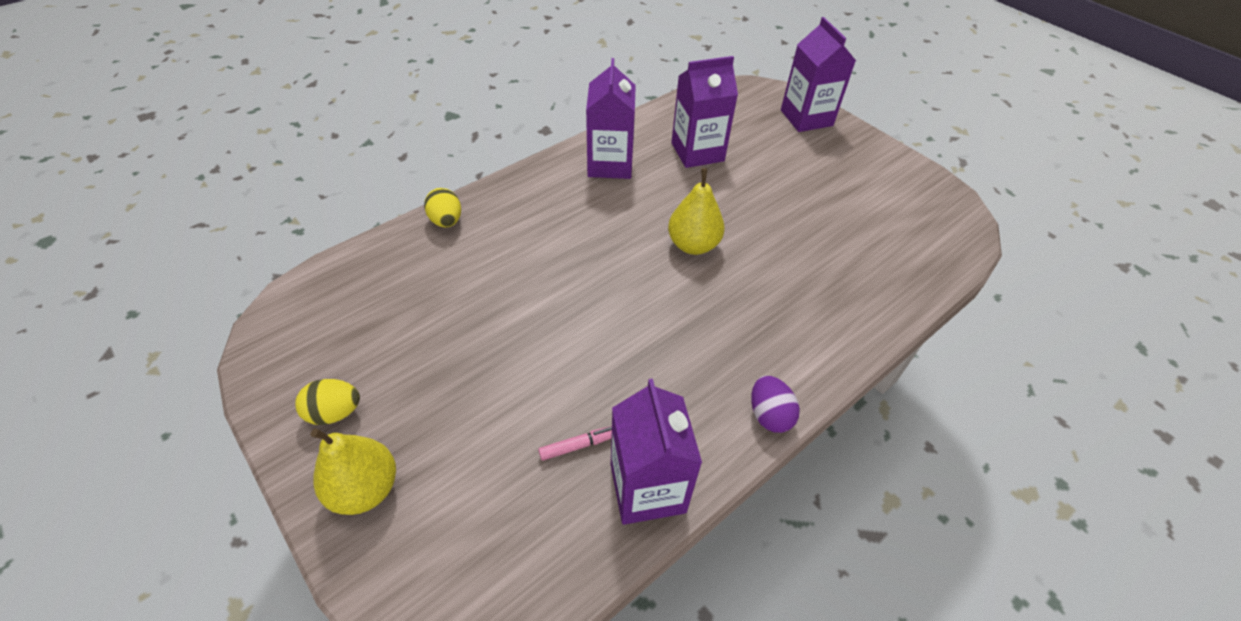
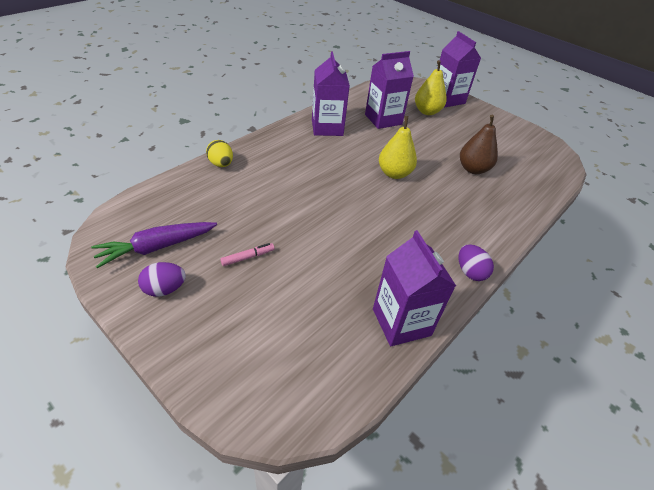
camera: 10 degrees left, 5 degrees down
(335, 412) = (165, 289): yellow egg -> purple egg
(336, 348) = (157, 247): none -> purple carrot
(365, 488) = (198, 337): yellow pear -> yellow pear (427, 111)
(579, 445) = (347, 299): pink marker -> pink marker (248, 257)
(817, 241) = (473, 169): none -> brown pear

